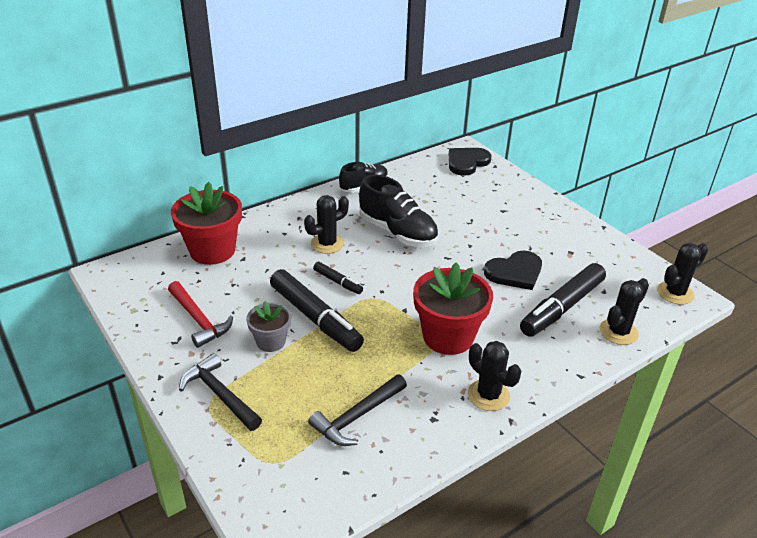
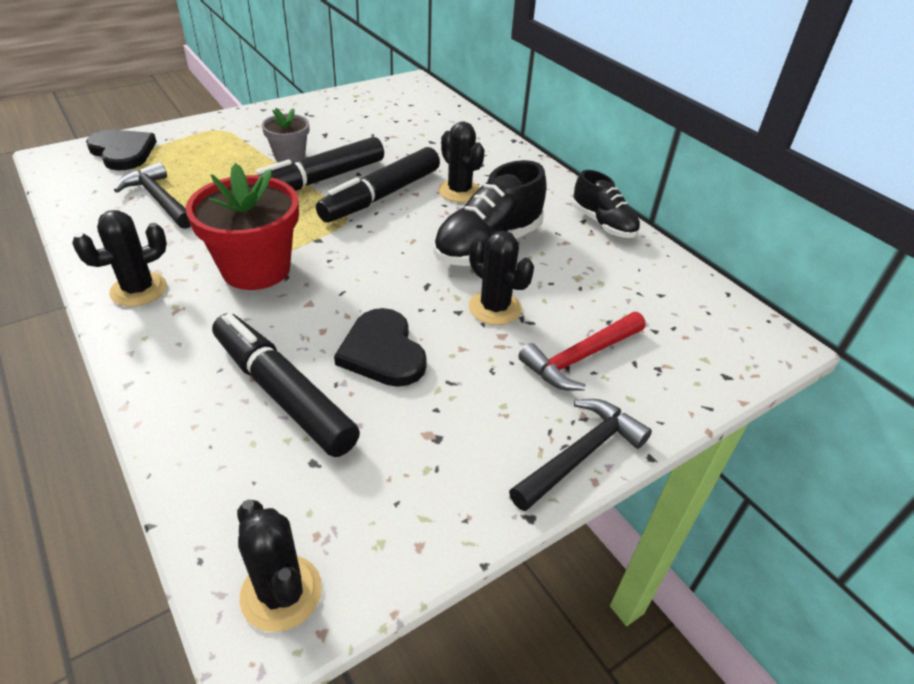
camera: 90 degrees right, 5 degrees up
(199, 320) = (333, 122): red hammer -> red hammer (580, 358)
(212, 251) = (446, 125): red flower pot -> none
(219, 394) = (227, 133): black hammer -> black hammer (581, 454)
(338, 282) = (381, 196): black marker -> black marker, size x2.04
(467, 162) = (723, 338): black heart -> black heart (123, 152)
(618, 332) = (200, 456): black cactus -> black cactus (495, 308)

